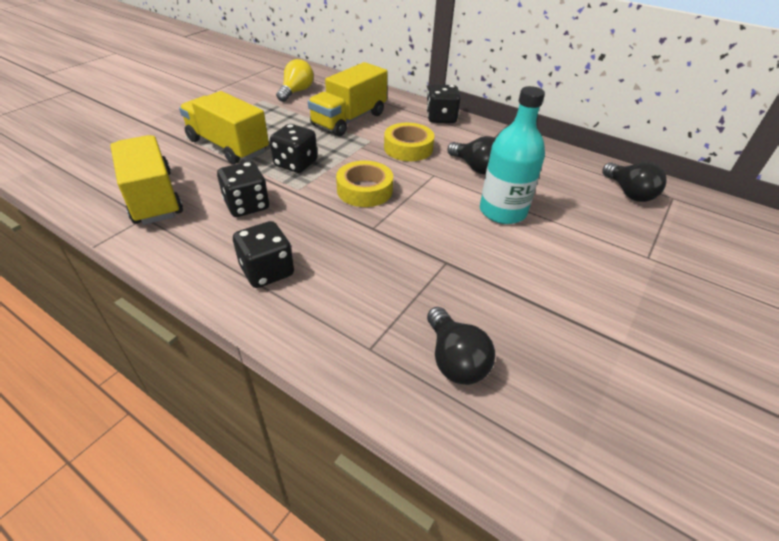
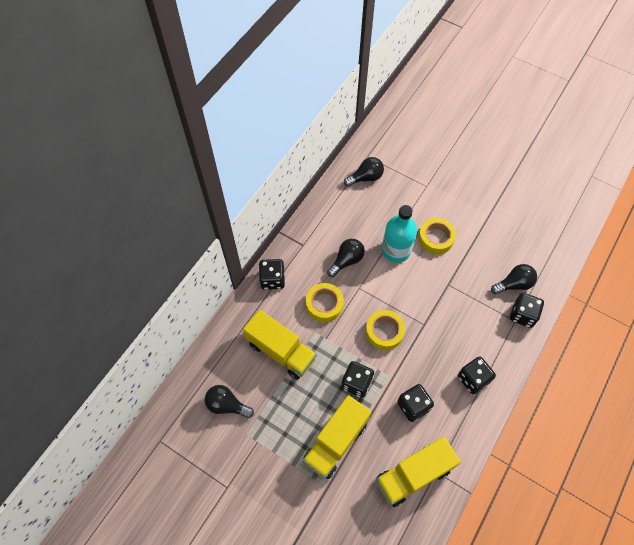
camera: 90 degrees left, 20 degrees up
(296, 92) = (227, 405): yellow light bulb -> black light bulb
(382, 363) = (522, 315): none -> black dice
(537, 257) = (436, 238): none -> yellow tape

